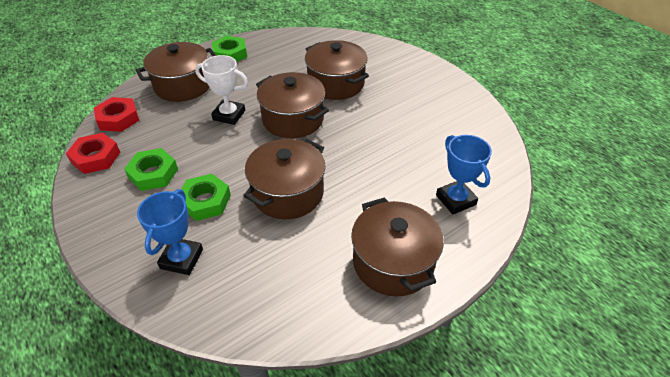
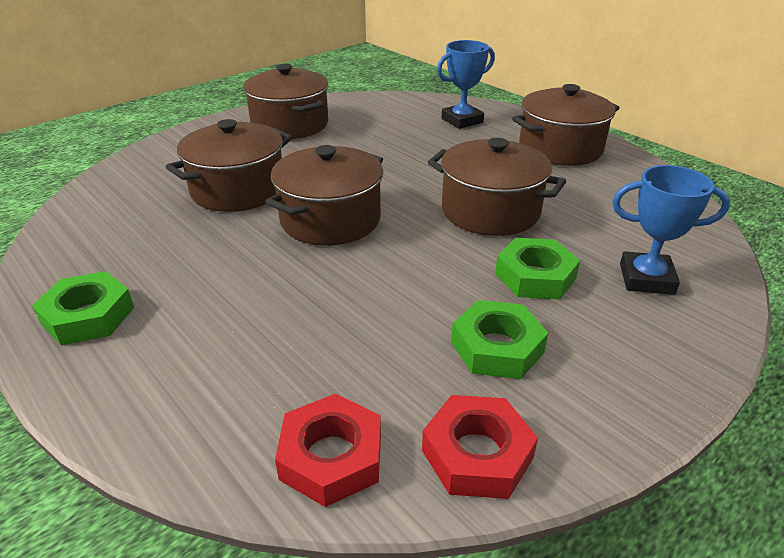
camera: 95 degrees left, 10 degrees down
(183, 85) = (204, 368): brown pot -> brown pot (290, 124)
(229, 115) = (319, 284): white trophy -> none

